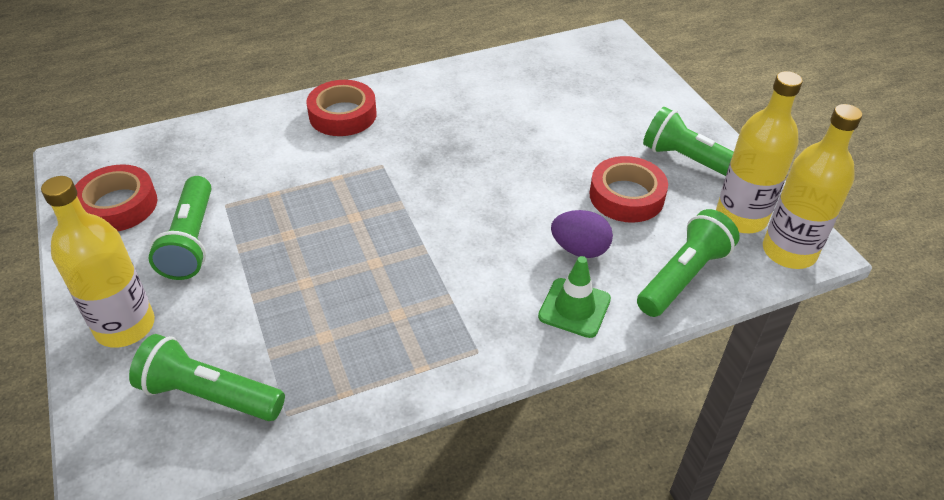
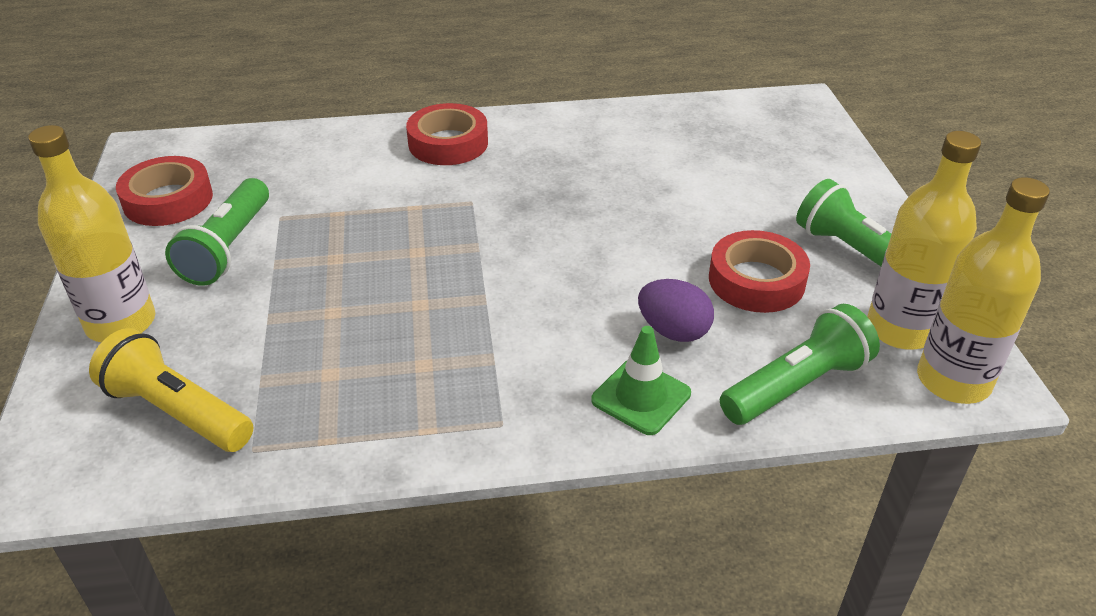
camera: 15 degrees right, 5 degrees down
(209, 395) = (177, 412): green flashlight -> yellow flashlight

